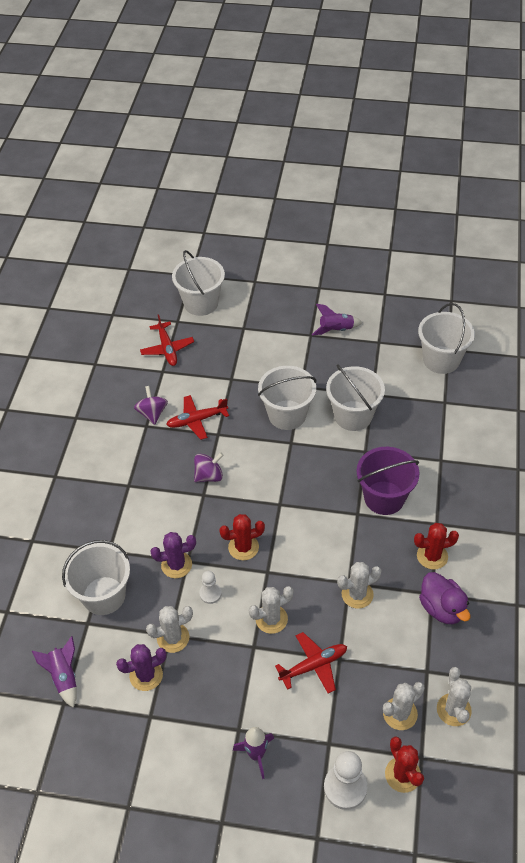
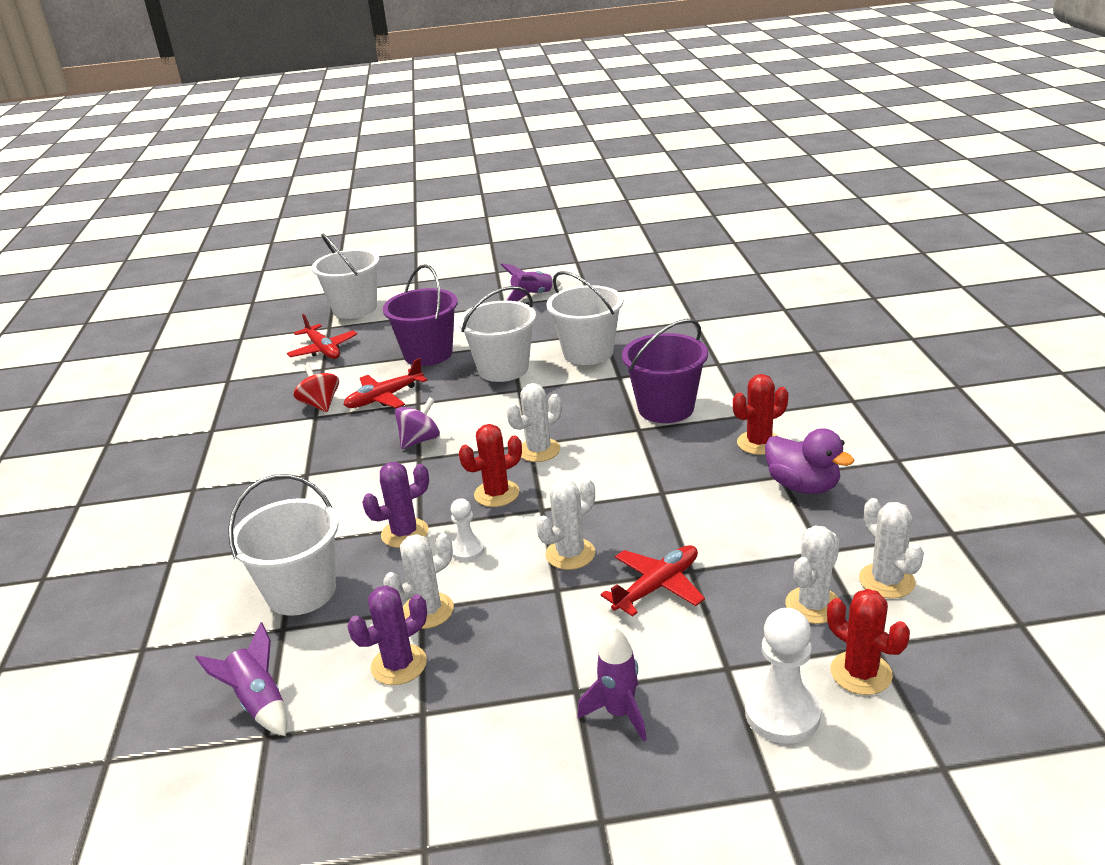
camera: 15 degrees left, 20 degrees down
(152, 413) = (320, 404): purple spinning top -> red spinning top
(239, 379) = (428, 354): none -> purple bucket
(357, 594) = (680, 500): white cactus -> white cactus (539, 450)
(441, 360) = (670, 292): white bucket -> none

